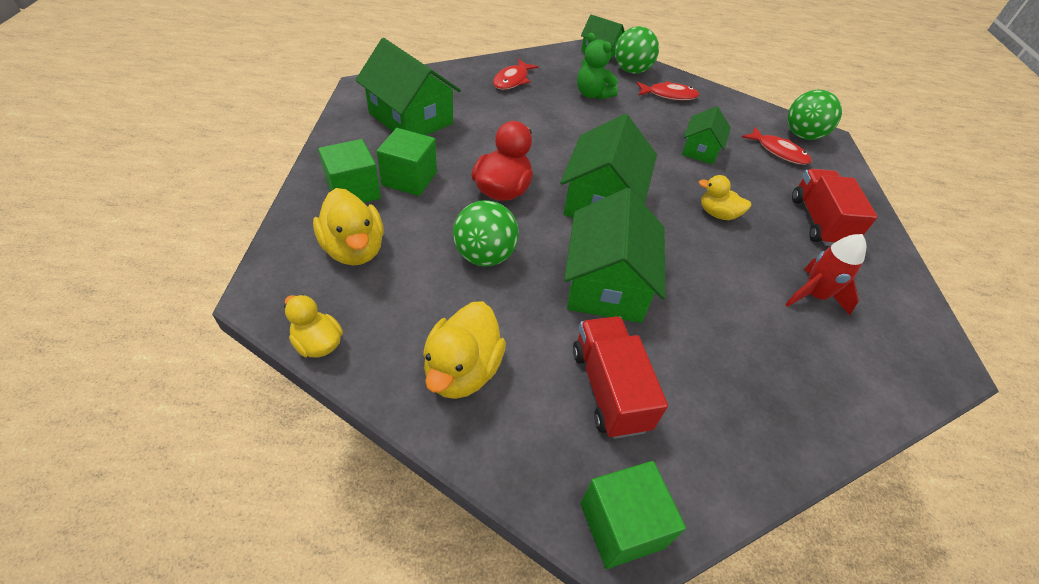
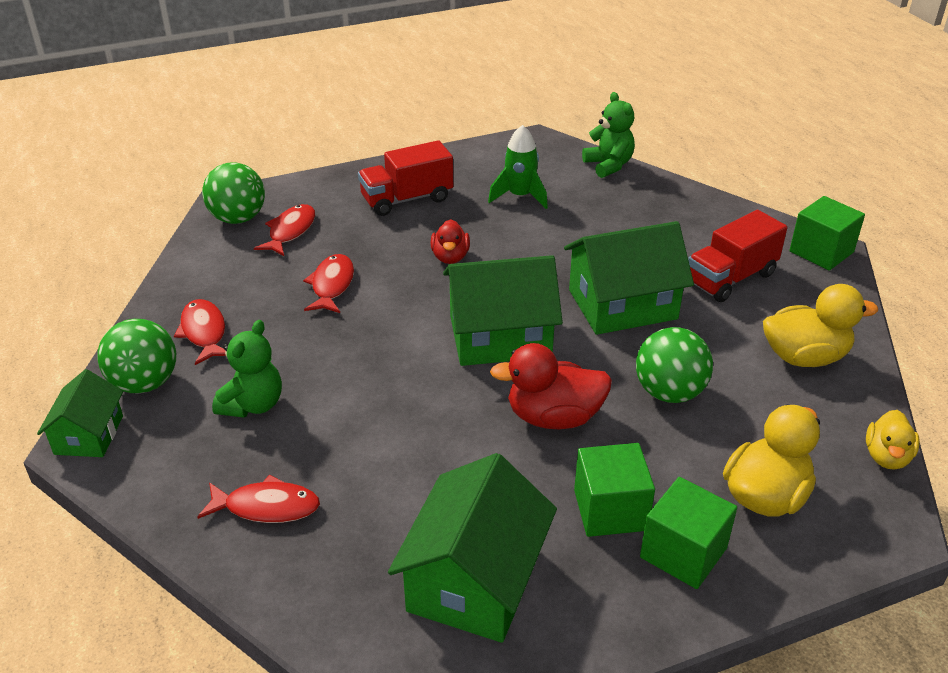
camera: 110 degrees left, 10 degrees down
(700, 150) = (332, 285): green house -> red fish
(717, 214) = (450, 257): yellow duck -> red duck
(813, 296) = (520, 196): red rocket -> green rocket
(879, 405) = (608, 165): none -> green teddy bear

